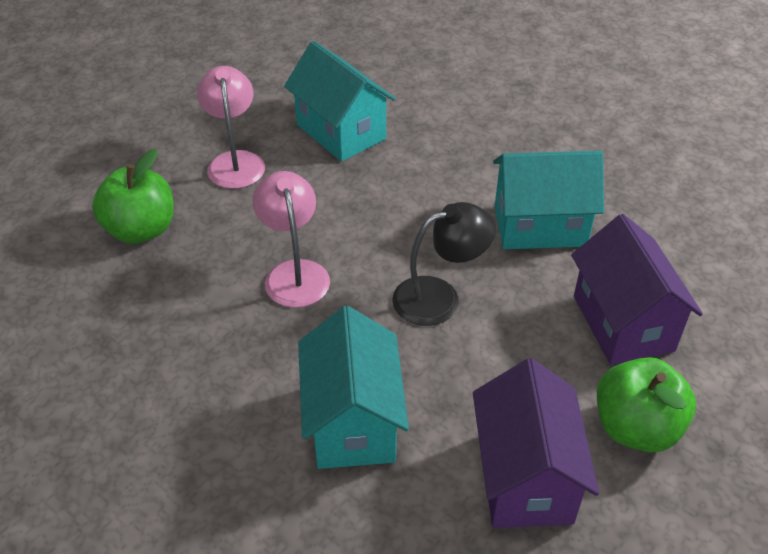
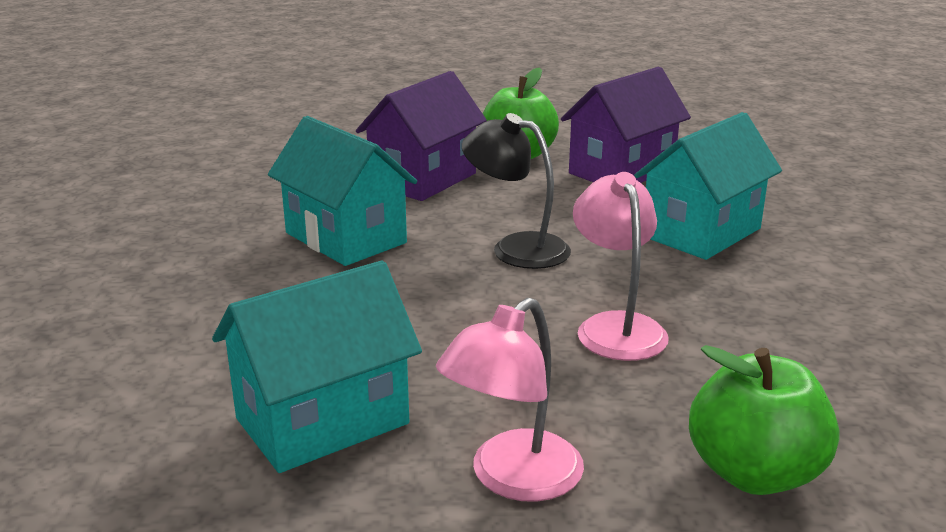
camera: 130 degrees left, 20 degrees down
(294, 273) = (616, 327): pink lamp -> pink lamp turned 135 degrees clockwise
(341, 132) = (322, 421): turquoise house -> turquoise house turned 45 degrees clockwise

